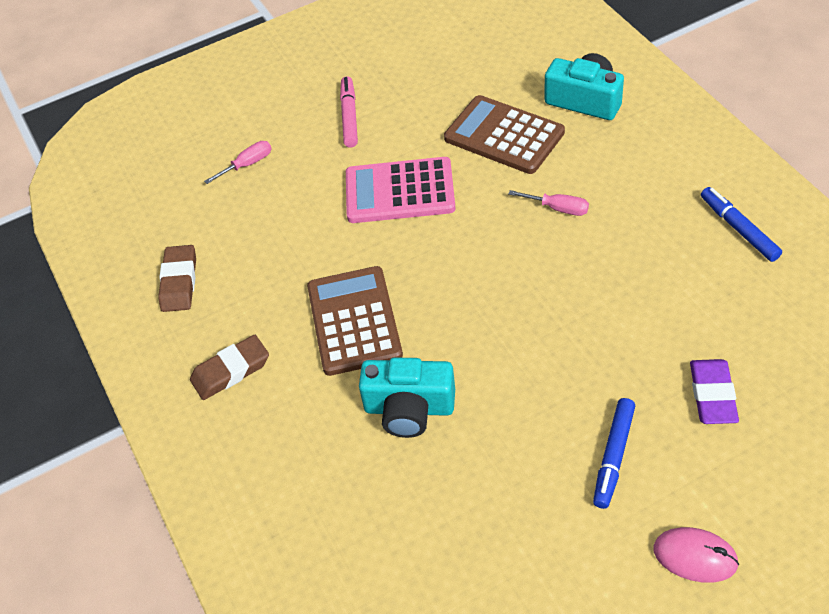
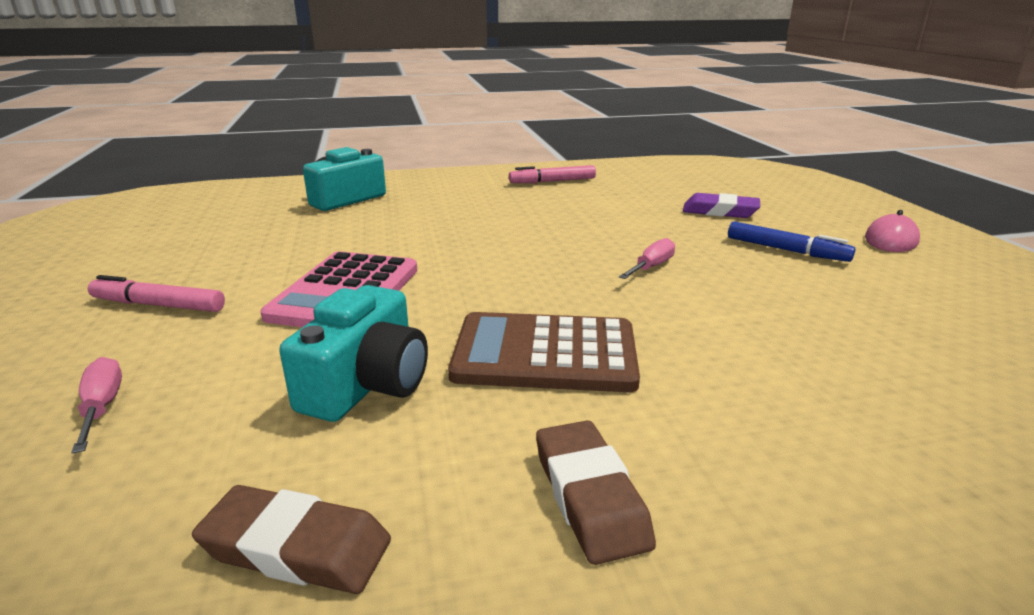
camera: 80 degrees left, 25 degrees down
(409, 408) = (713, 336): turquoise camera -> turquoise camera (366, 384)
(504, 135) = (338, 232): brown calculator -> none
(558, 208) = (467, 227): pink screwdriver -> pink screwdriver (651, 267)
(739, 229) = (552, 181): blue marker -> pink marker

